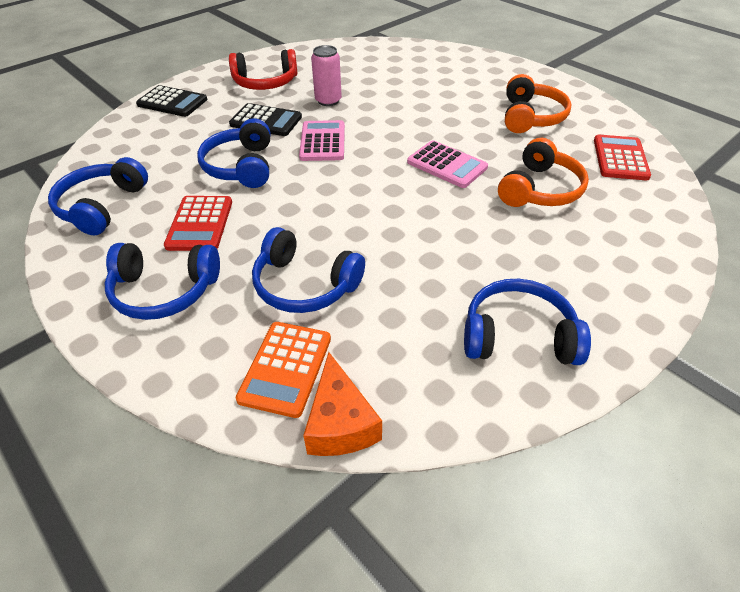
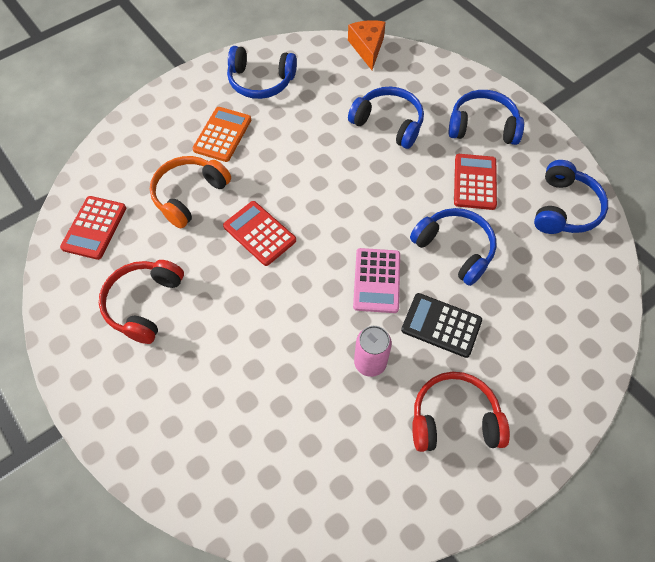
camera: 175 degrees left, 15 degrees up
(172, 102) = (564, 379): black calculator -> none
(241, 166) = (454, 249): blue headphones -> blue headphones turned 45 degrees counterclockwise
(285, 368) = (397, 74): orange calculator -> orange calculator (222, 134)
(447, 165) = (259, 233): pink calculator -> red calculator
(530, 117) = (144, 304): orange headphones -> red headphones

